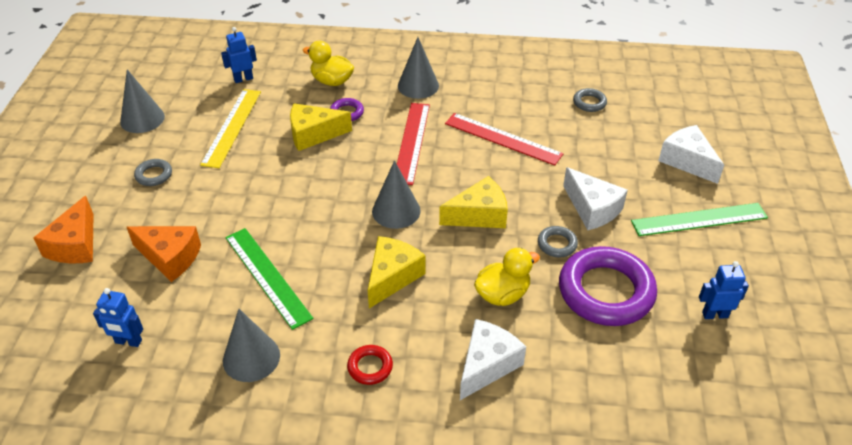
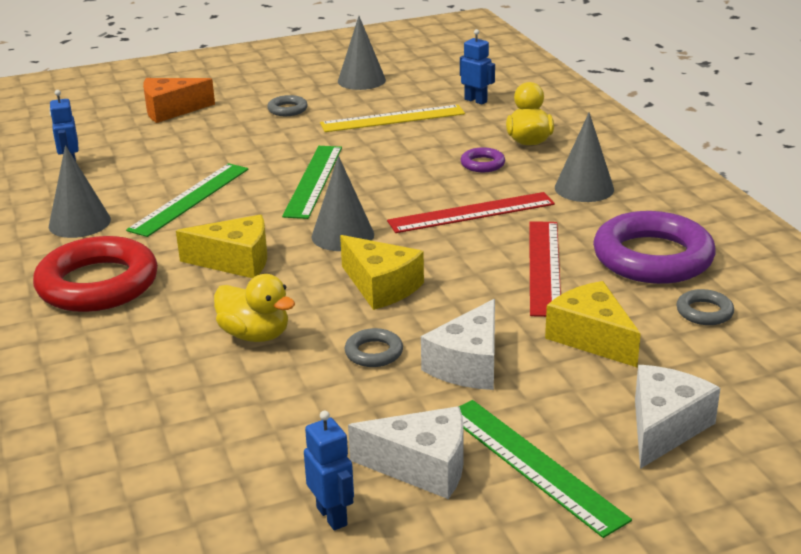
camera: 65 degrees right, 15 degrees down
(170, 257) = (184, 150): orange cheese -> none
(298, 199) = (313, 181): none -> green ruler
(313, 134) = (425, 158): yellow cheese -> yellow cheese (591, 337)
(370, 367) = (98, 284): red ring -> red ring, size x2.29
(487, 365) = (136, 352): white cheese -> white cheese (422, 467)
(606, 291) = (312, 409): purple ring -> purple ring (652, 257)

